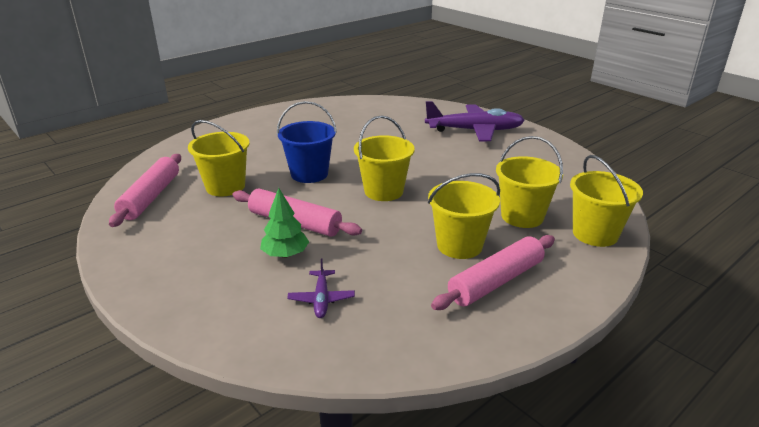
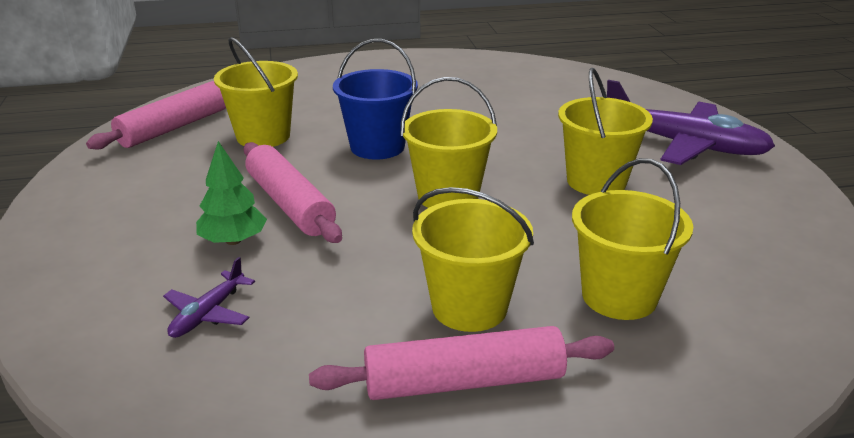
camera: 30 degrees right, 0 degrees up
(595, 234) = (721, 368): yellow bucket -> yellow bucket (596, 181)

